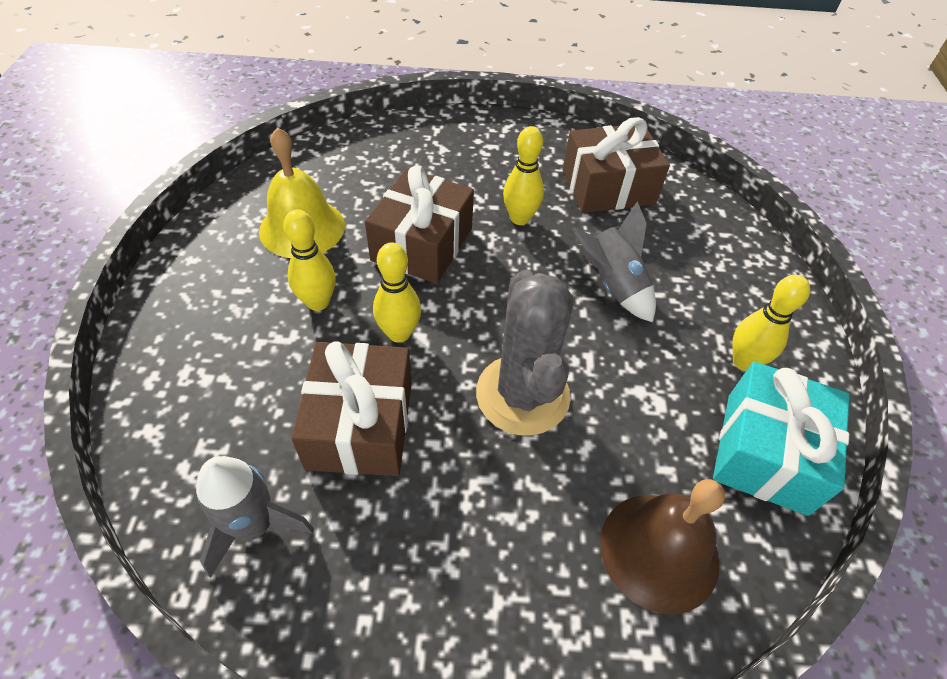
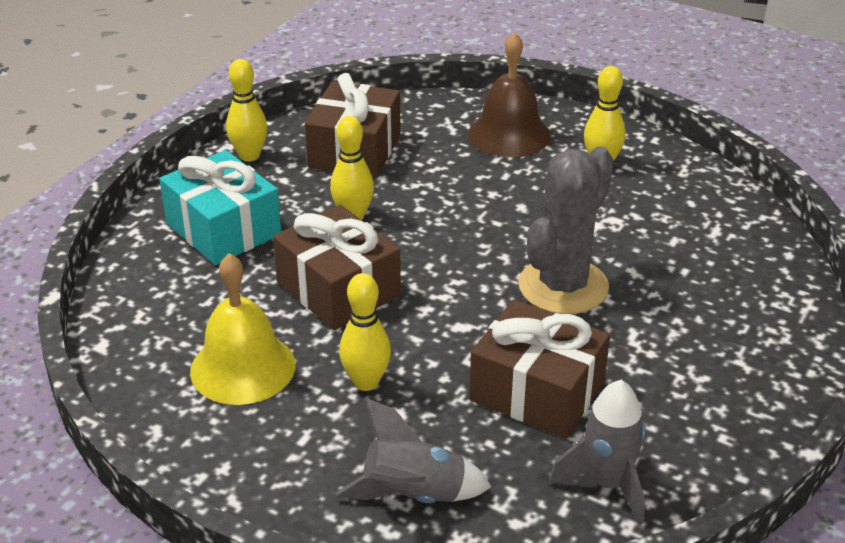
camera: 60 degrees left, 15 degrees down
(399, 333) = (446, 338): yellow bowling pin -> yellow bowling pin (249, 156)
(522, 395) = (563, 286): grey cactus -> grey cactus turned 75 degrees counterclockwise
(612, 285) = (478, 195): grey rocket -> grey rocket (413, 495)
(659, 551) = (736, 270): brown bell -> brown bell (509, 134)
(766, 452) = (685, 189): turquoise gift -> turquoise gift (223, 229)

